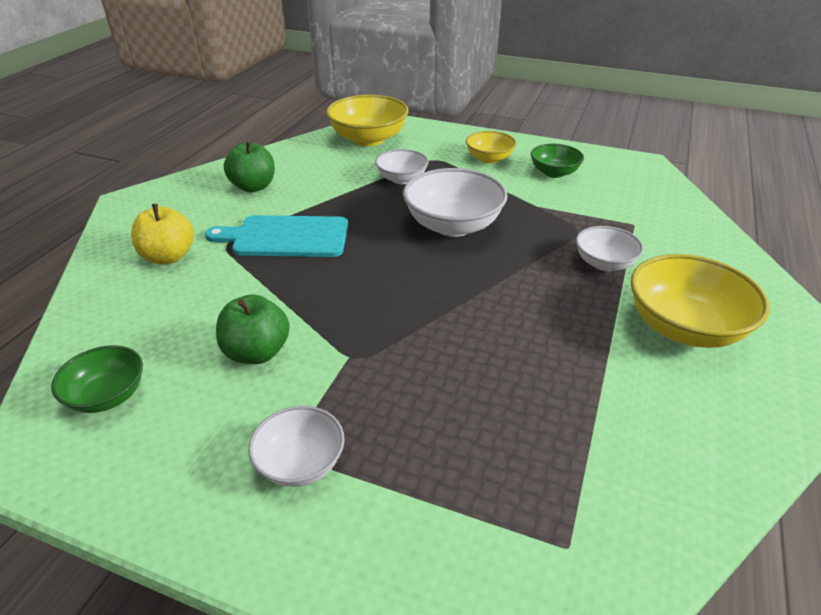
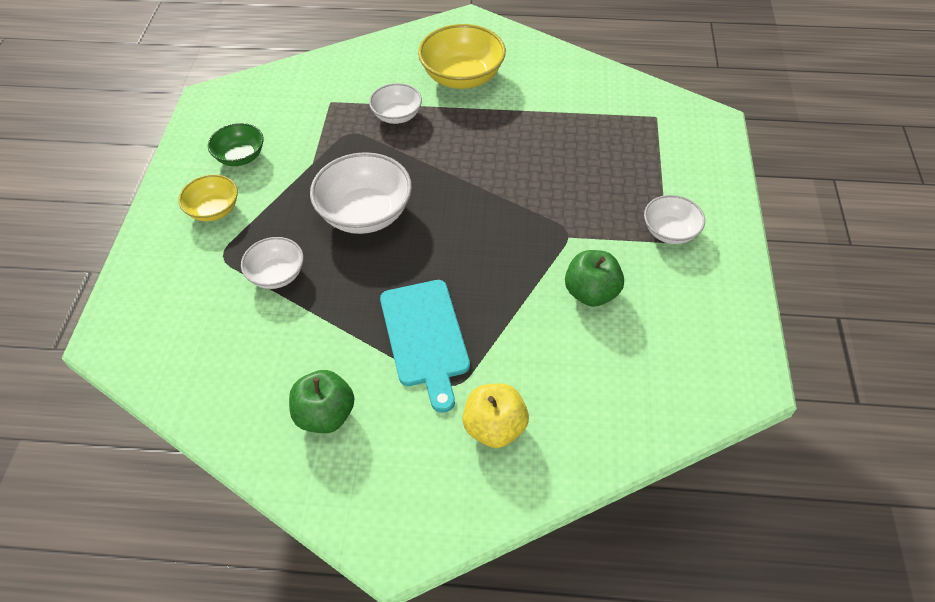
camera: 105 degrees left, 15 degrees up
(107, 396) = (680, 367): green bowl -> none
(368, 139) = (168, 337): yellow bowl -> none

